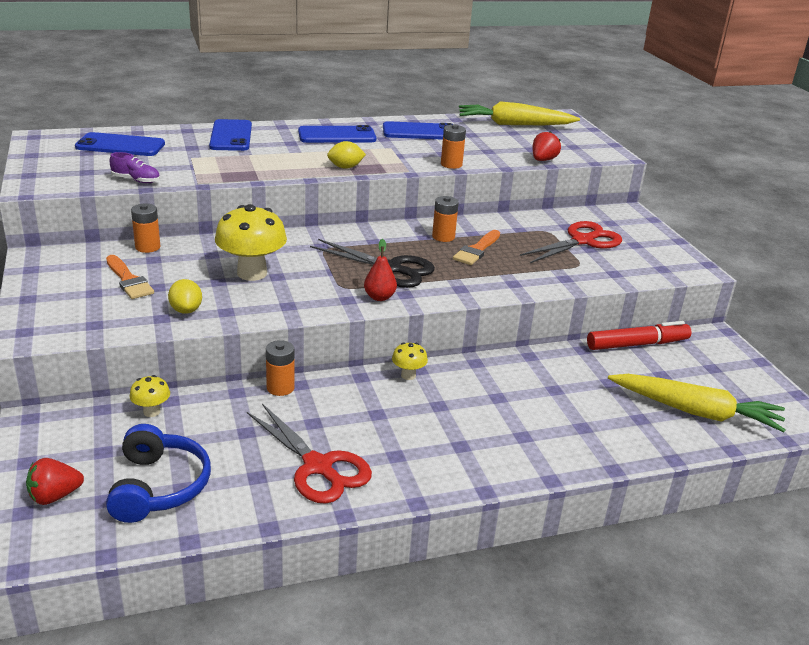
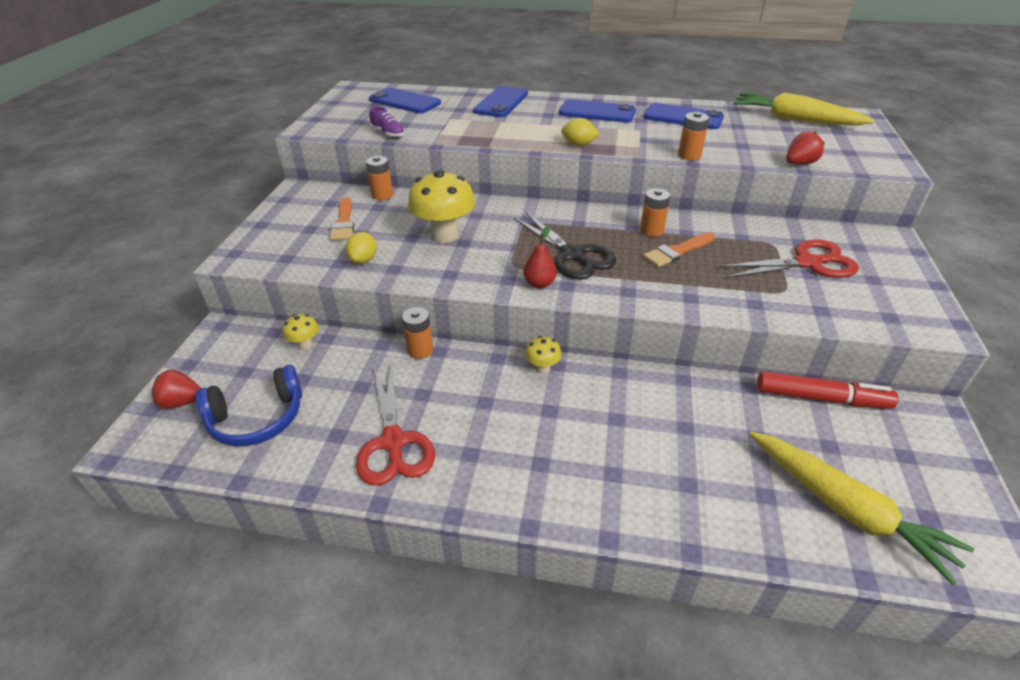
camera: 30 degrees right, 10 degrees up
(159, 486) = (257, 418): blue headphones -> blue headphones turned 45 degrees clockwise

